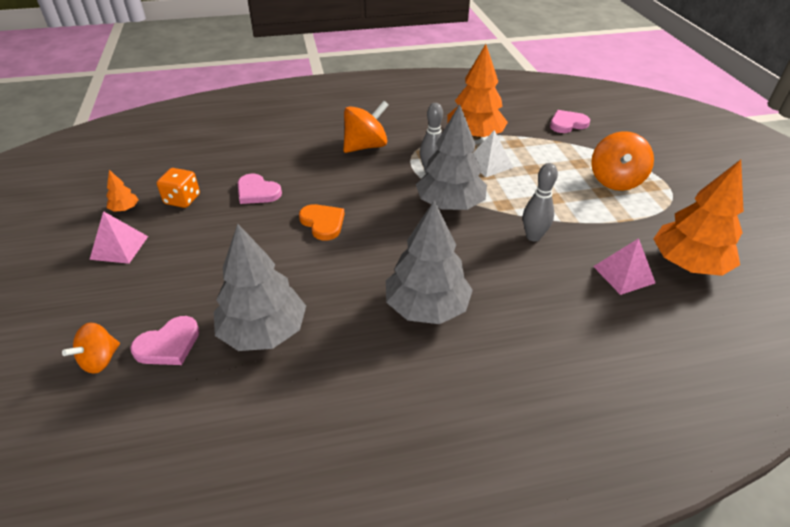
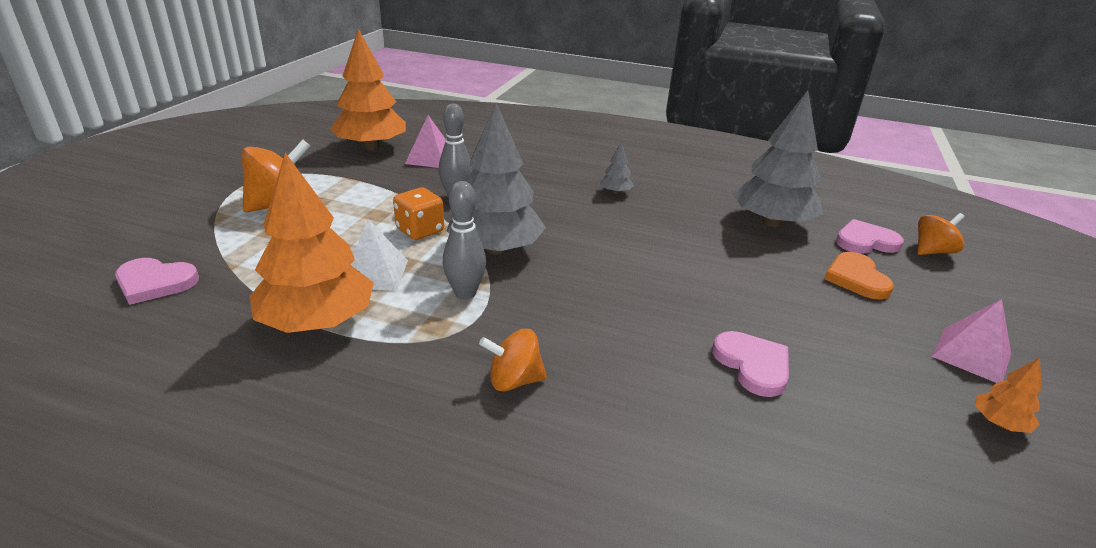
camera: 150 degrees left, 10 degrees down
(182, 199) = (890, 401): orange dice -> orange dice (420, 230)
(323, 223) = (670, 285): orange heart -> orange heart (856, 278)
(365, 146) = (514, 380): orange spinning top -> orange spinning top, size x0.62
(426, 307) = (615, 192): grey tree -> grey tree, size x0.42

